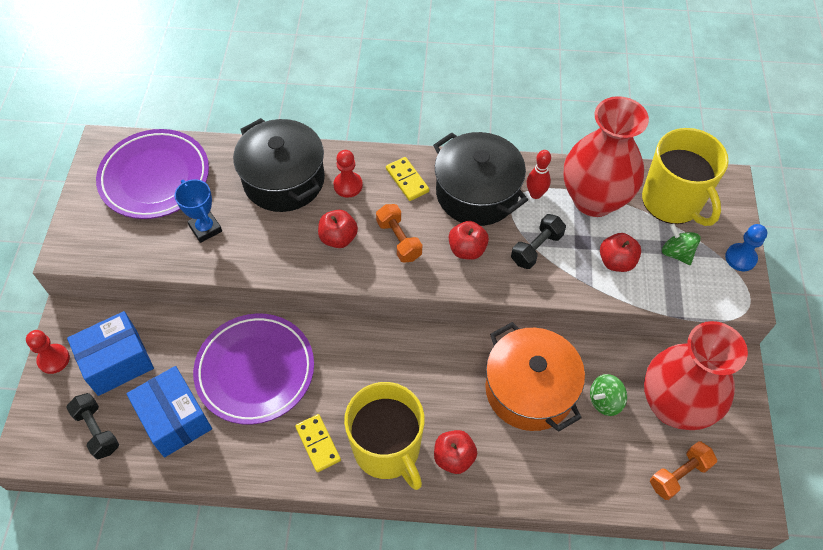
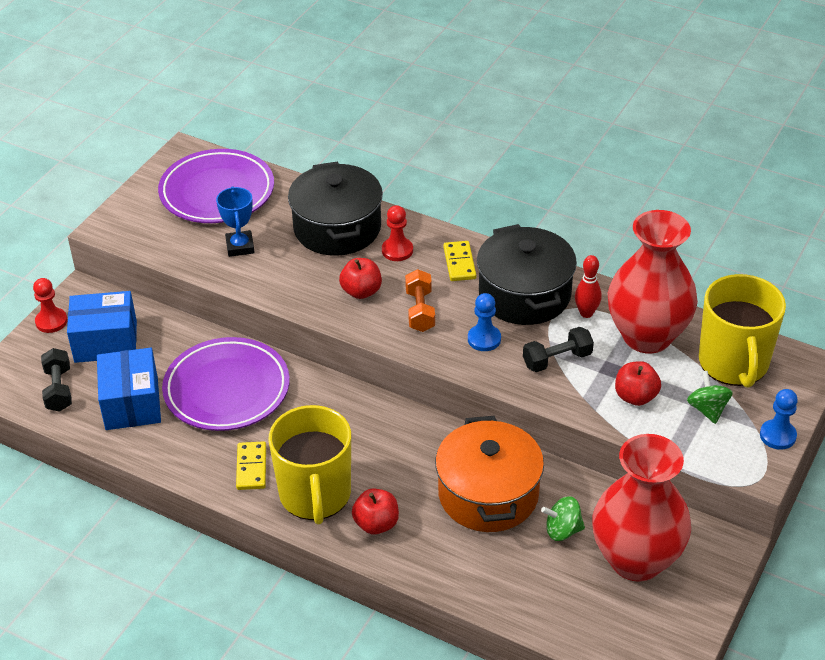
camera: 25 degrees right, 15 degrees down
(467, 249) = (484, 339): red apple -> blue pawn
(679, 475) = (602, 620): orange dumbbell -> none

